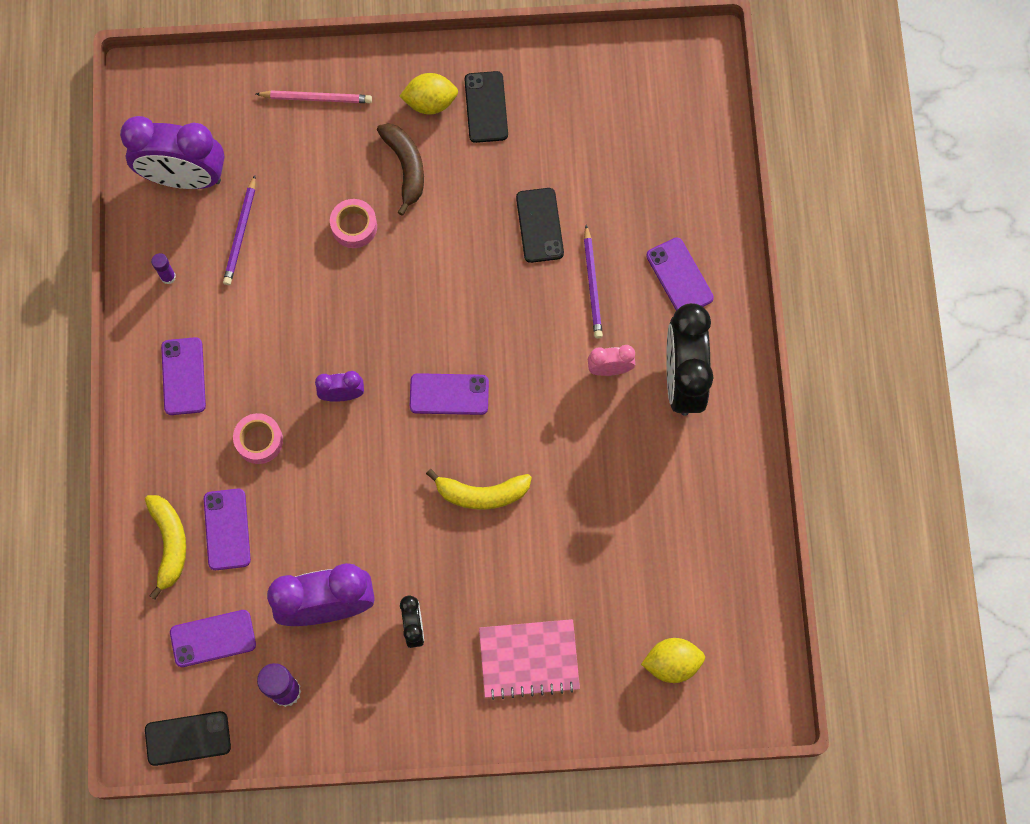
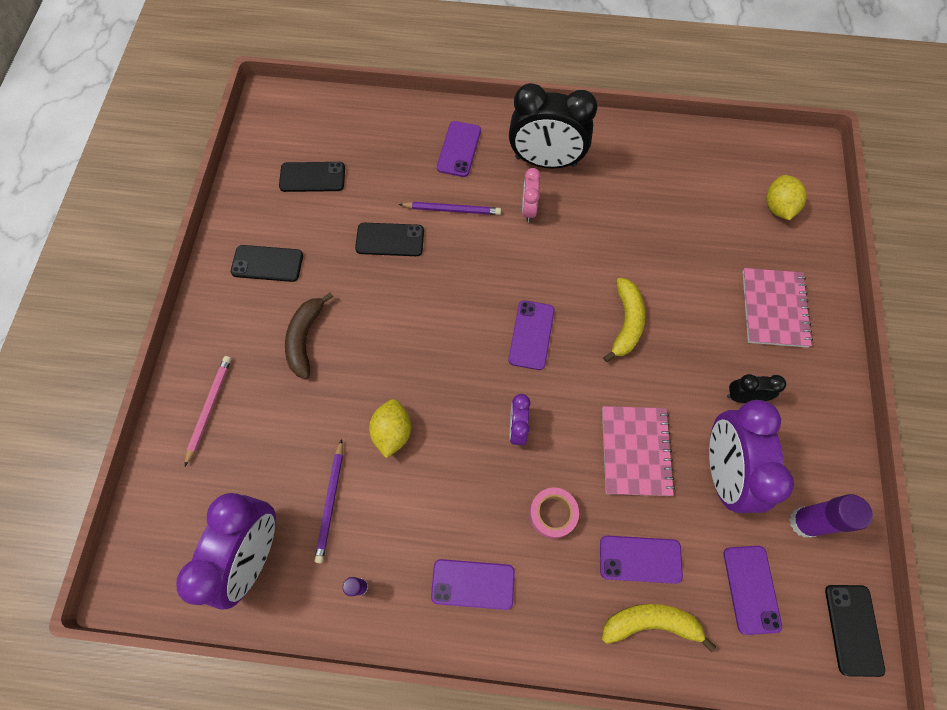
camera: 80 degrees left, 5 degrees down
(241, 233) = (331, 502): purple pencil -> purple pencil turned 75 degrees clockwise
(335, 516) = (635, 451): none -> pink notebook
(354, 226) = (352, 392): pink tape -> none
(405, 167) = (305, 338): brown banana -> brown banana turned 75 degrees counterclockwise
(430, 102) = (248, 308): yellow lemon -> yellow lemon (392, 432)
(606, 124) = (312, 177): none -> black phone
(679, 277) = (459, 149): purple phone -> purple phone turned 60 degrees counterclockwise

